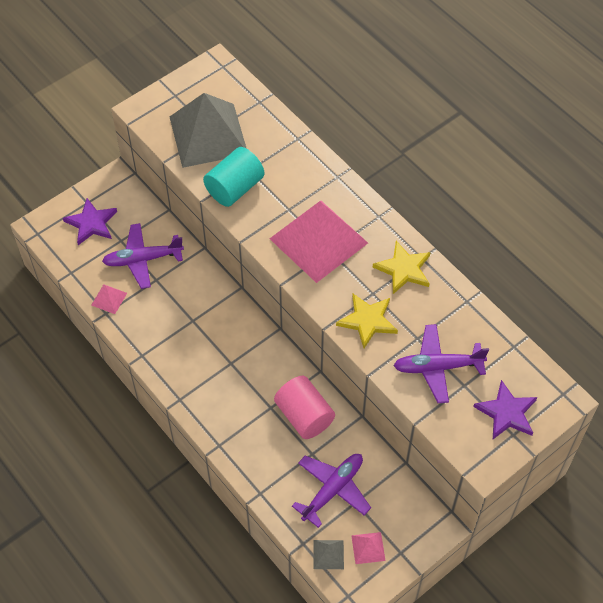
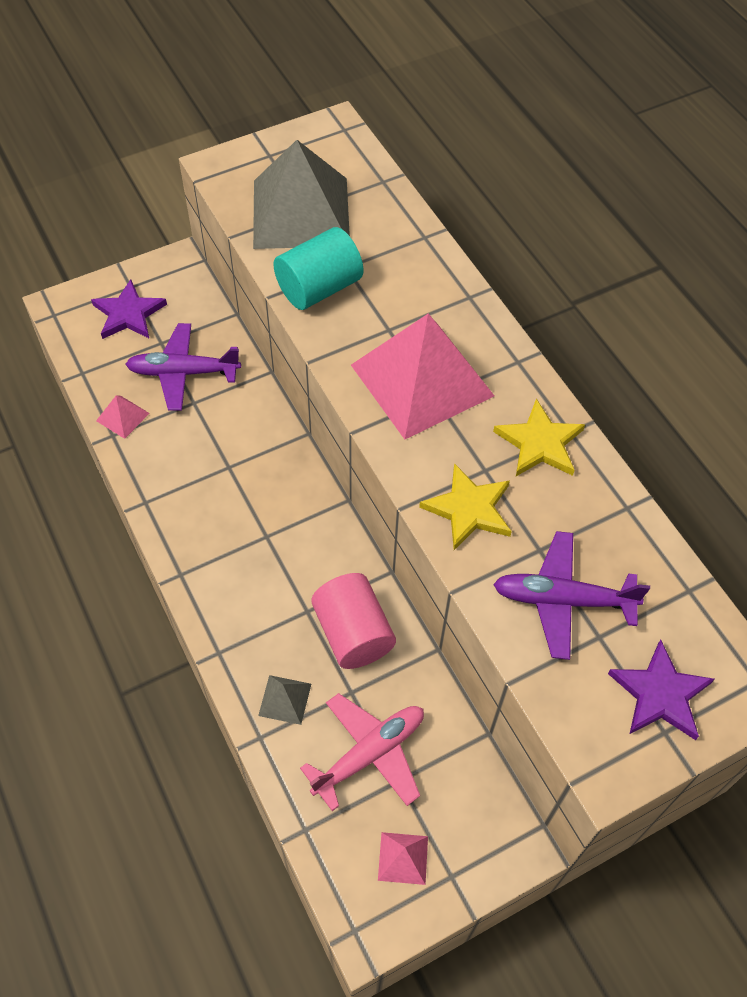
camera: 10 degrees right, 0 degrees up
(328, 554) = (340, 855): grey pyramid -> grey pyramid (285, 699)
(333, 489) = (370, 753): purple plane -> pink plane

